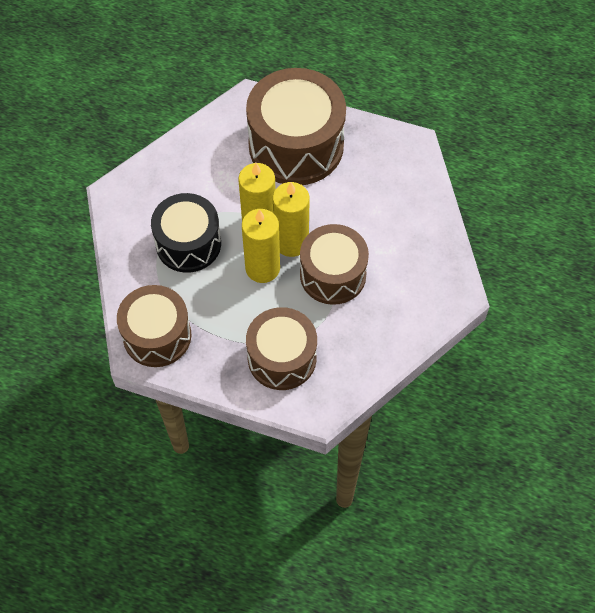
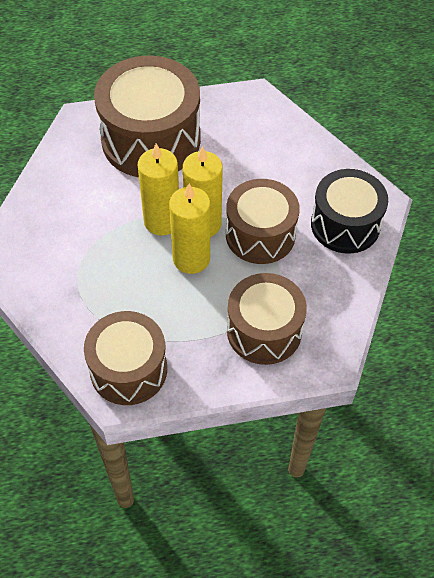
camera: 30 degrees left, 5 degrees down
(188, 243) = (104, 269): black drum -> black drum (345, 224)

